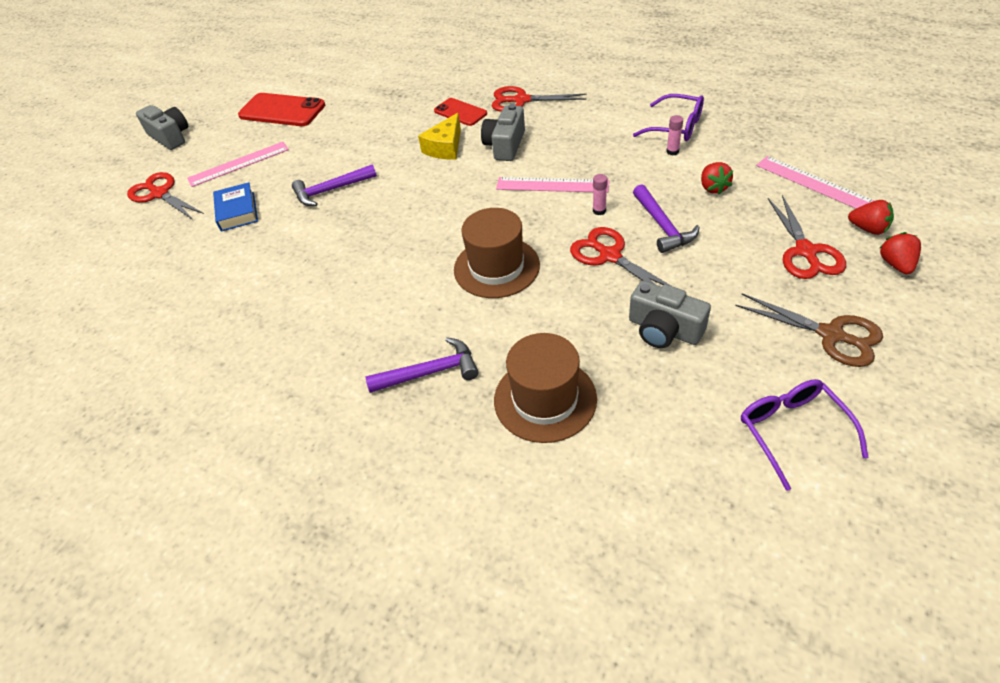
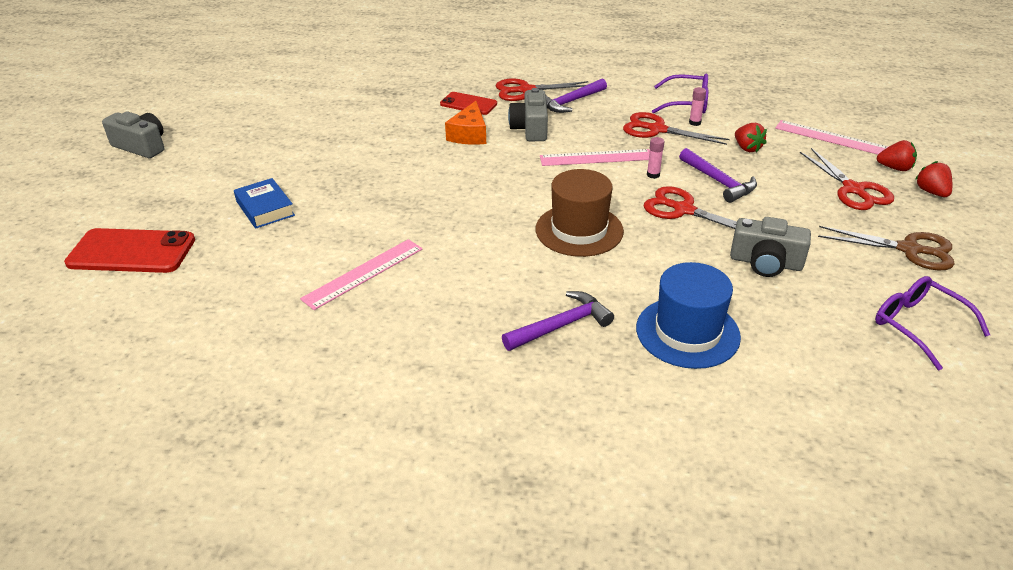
camera: 20 degrees left, 10 degrees down
(160, 194) = (158, 200): red scissors -> red scissors (657, 130)
(238, 164) = (242, 165): pink ruler -> pink ruler (363, 273)
(282, 110) = (267, 114): red phone -> red phone (131, 252)
(331, 190) = (364, 181): purple hammer -> purple hammer (570, 102)
(445, 147) = (469, 134): yellow cheese -> orange cheese
(545, 399) = (687, 332): brown hat -> blue hat

